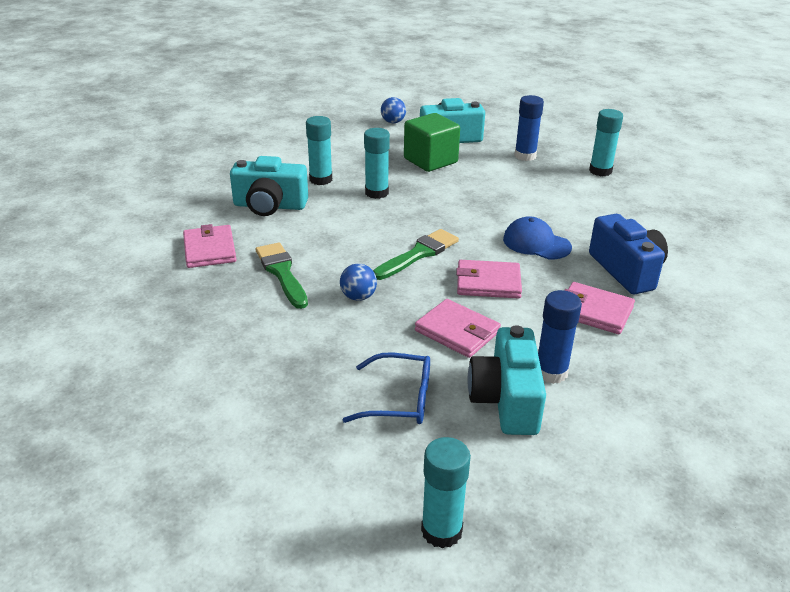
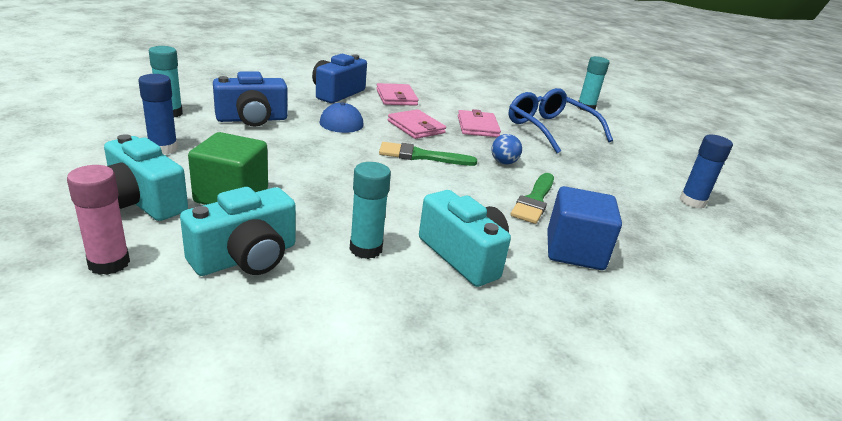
camera: 135 degrees left, 5 degrees down
(209, 250) = (574, 251): pink wallet -> blue cube
(376, 193) = (350, 203): turquoise glue stick -> none
(393, 122) = (109, 263): blue ball -> pink glue stick
(399, 399) = (550, 129): blue glasses -> blue glasses, size x1.59
(506, 400) = (502, 107): turquoise camera -> turquoise camera (246, 257)
(551, 372) = (465, 101): blue glue stick -> blue glue stick (692, 202)
(566, 200) = (252, 119): none -> blue camera

